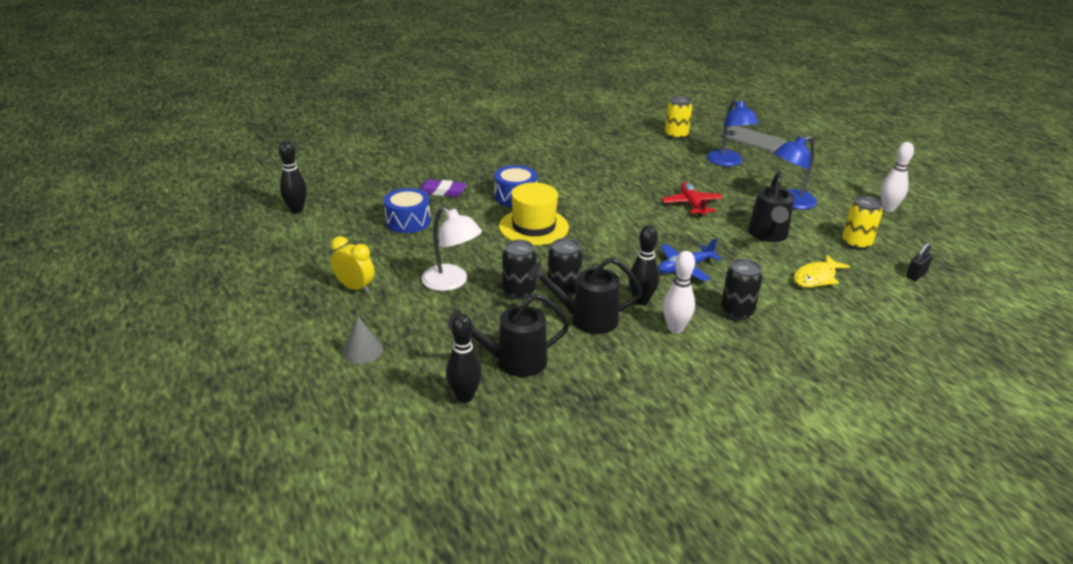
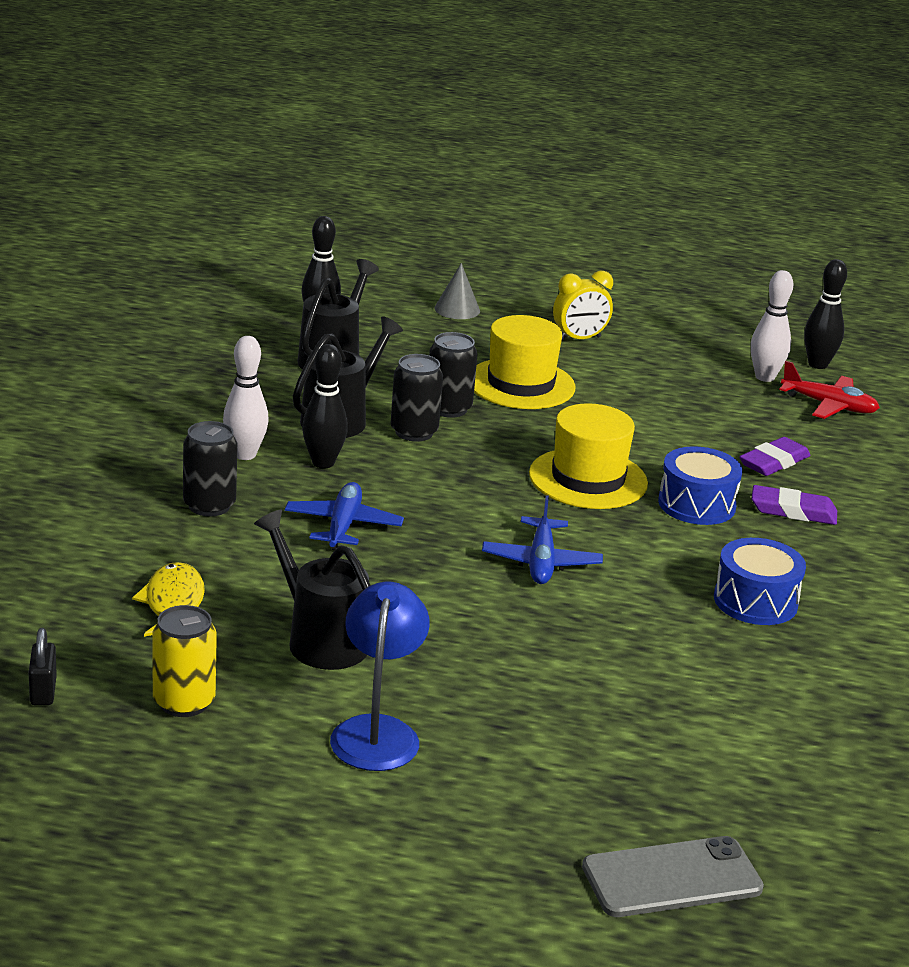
camera: 125 degrees right, 5 degrees down
(408, 221) = (705, 412): blue drum -> blue drum (755, 601)
(451, 282) = (520, 384): white lamp -> yellow hat
(486, 176) = (793, 511): none -> purple eraser
(626, 213) = (541, 562): none -> blue plane
(676, 135) = (789, 783): yellow can -> none
(692, 204) = (494, 630): red plane -> red plane (829, 406)
(728, 162) = (601, 768): blue lamp -> none
(888, 208) = (212, 828): white bowling pin -> white bowling pin (765, 377)

